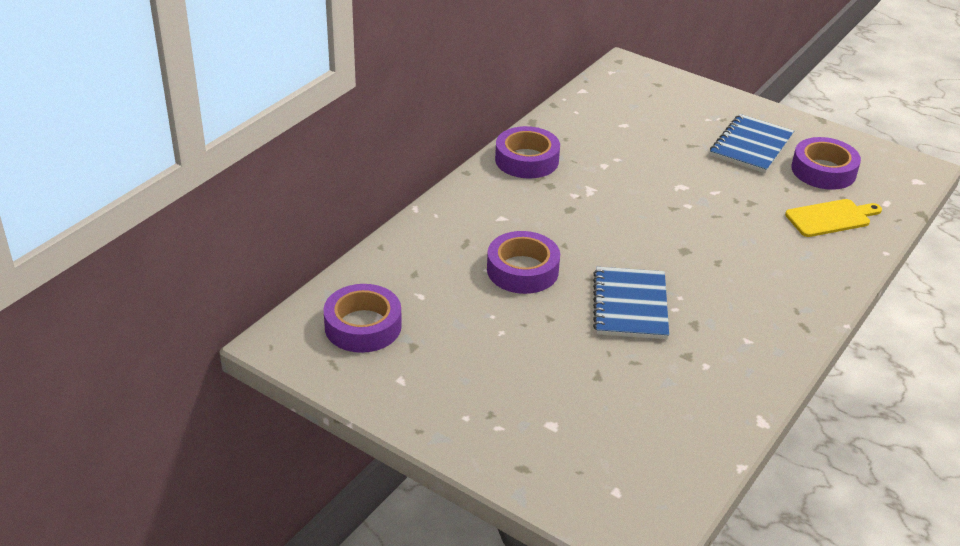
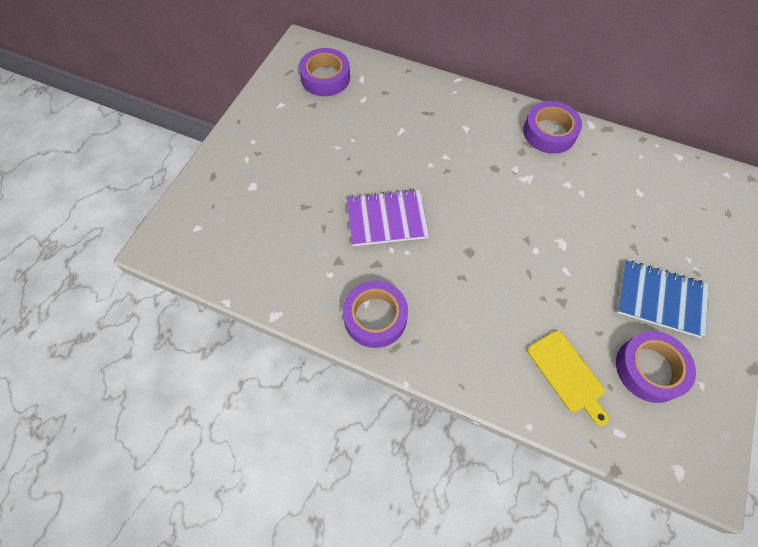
camera: 80 degrees right, 25 degrees up
(522, 270) = (407, 149): purple tape -> purple tape (375, 317)
(630, 305) = (386, 219): blue notebook -> purple notebook

